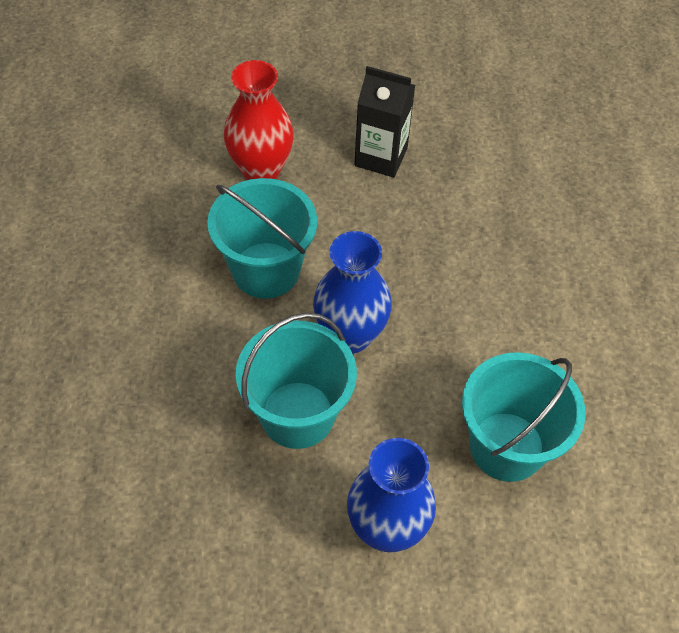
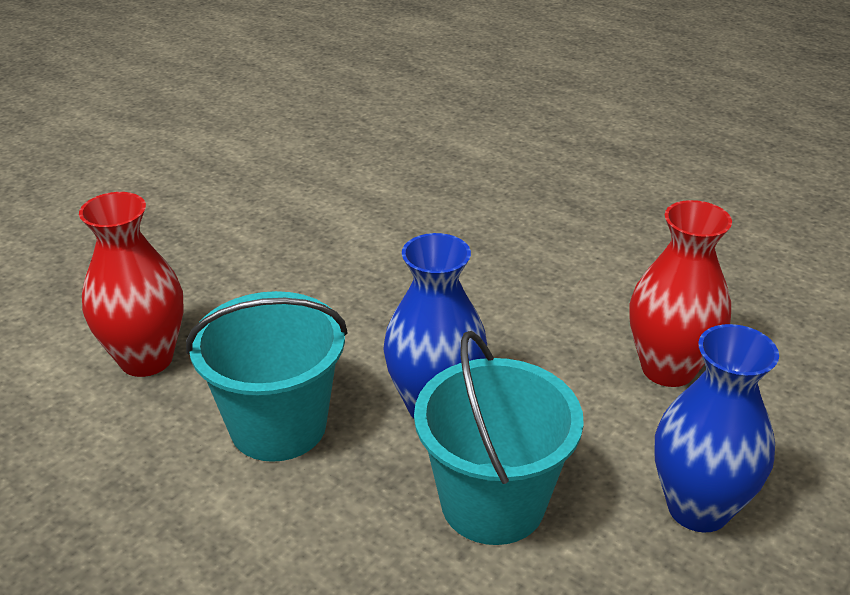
camera: 50 degrees left, 20 degrees down
(381, 157) = (248, 270): black carton -> none
(506, 446) = (668, 369): turquoise bucket -> red vase

